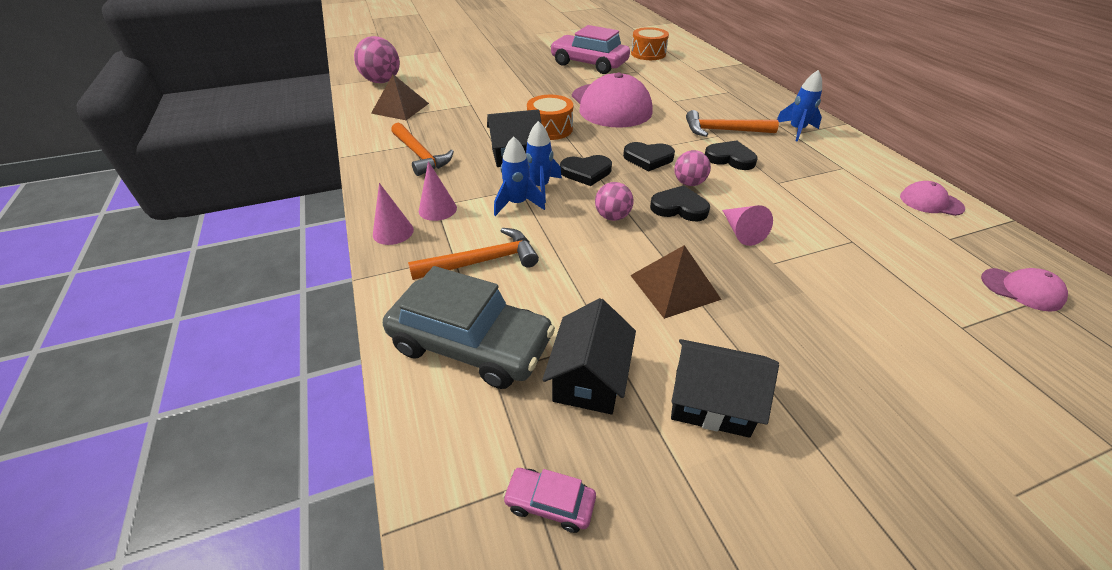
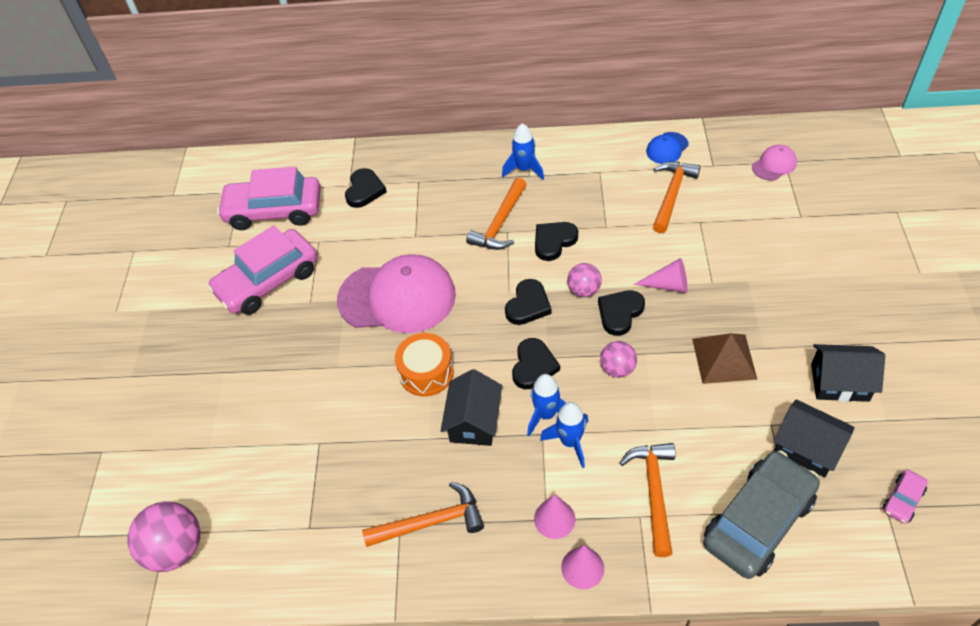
camera: 65 degrees left, 10 degrees up
(400, 108) = (285, 532): brown pyramid -> none
(648, 54) = (274, 211): orange drum -> pink car
(697, 76) = (364, 190): none -> black heart
(711, 402) = (839, 382): black house -> black house turned 60 degrees clockwise
(868, 215) = (671, 194): none -> orange hammer
(931, 202) = (667, 148): pink cap -> blue cap

